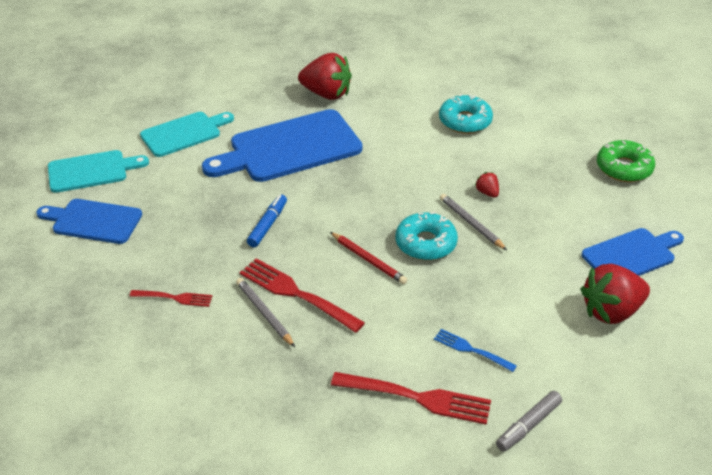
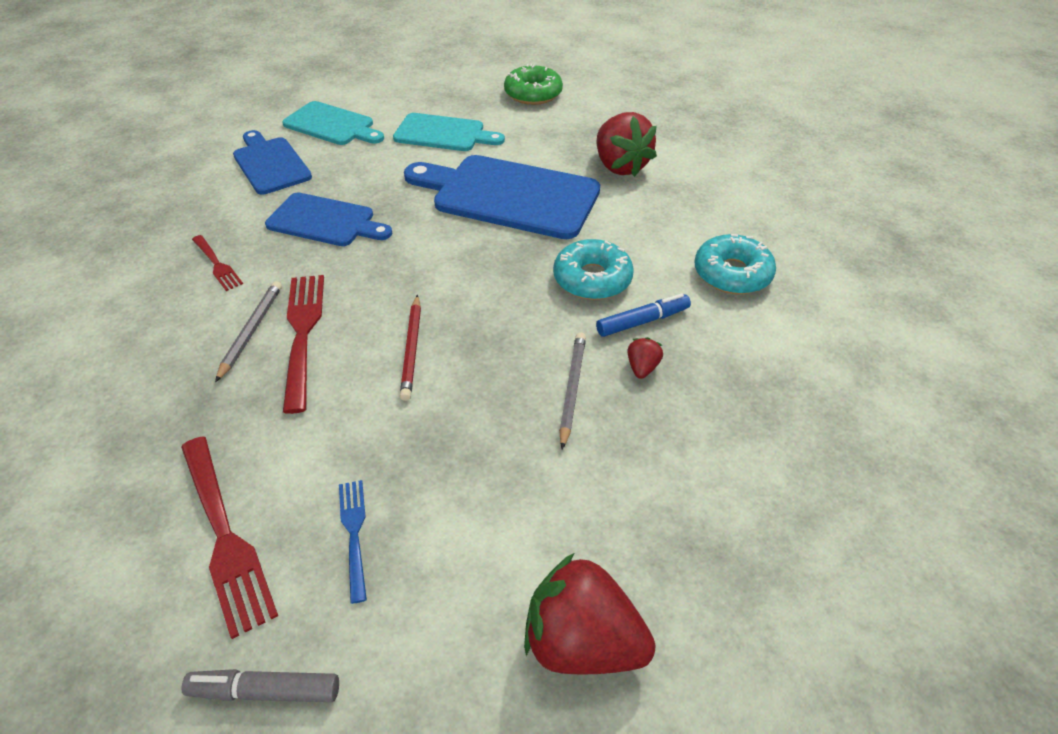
camera: 45 degrees right, 5 degrees up
(268, 225) = (382, 252): blue marker -> blue marker (643, 321)
(426, 243) = (491, 374): turquoise donut -> turquoise donut (592, 279)
(624, 168) = (878, 462): green donut -> green donut (533, 94)
(631, 255) = (722, 588): blue cutting board -> blue cutting board (325, 221)

